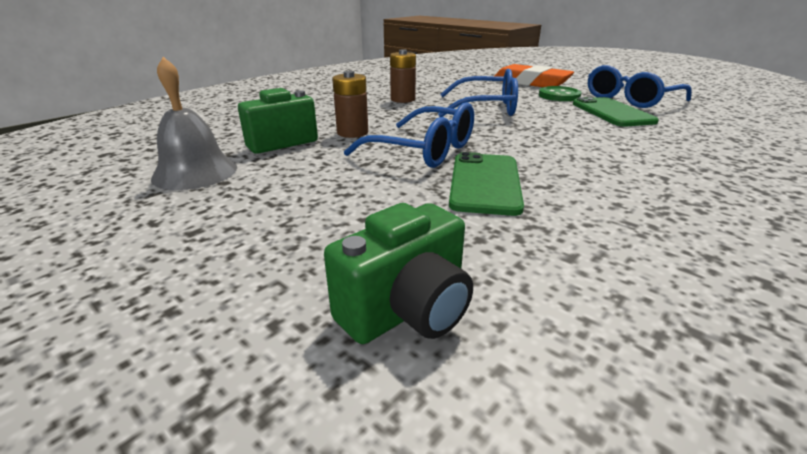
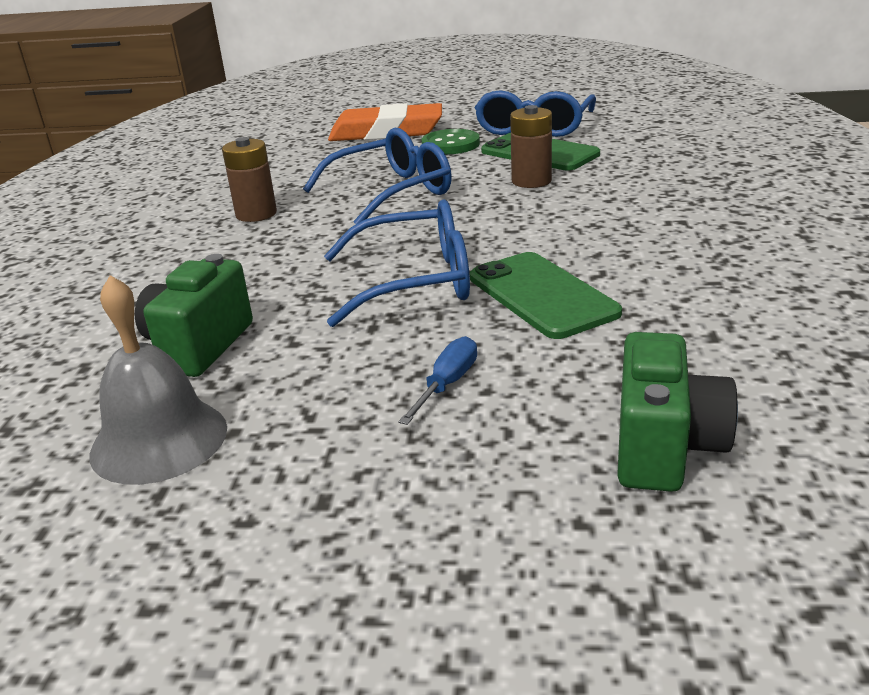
camera: 35 degrees left, 0 degrees up
(348, 206) = (447, 384): none -> blue screwdriver
(352, 133) = (278, 292): brown battery -> brown battery (531, 181)

